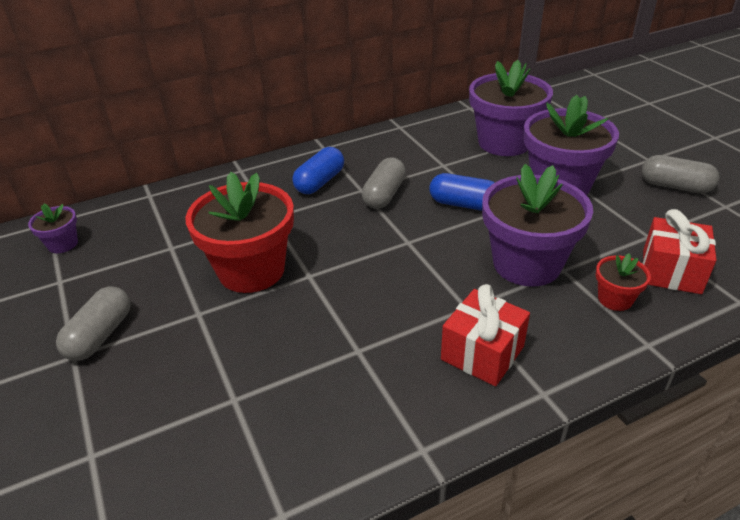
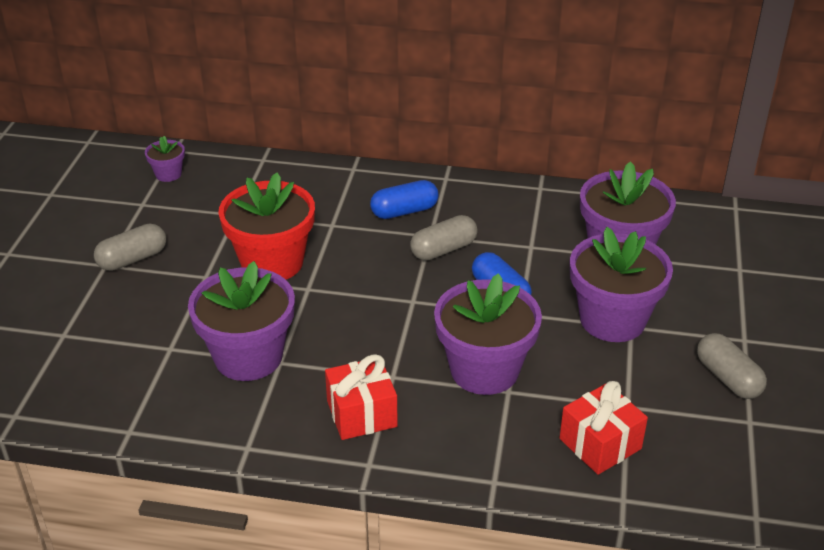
camera: 35 degrees right, 0 degrees up
(323, 362) = (248, 357): none -> purple flower pot
(615, 299) = (517, 436): red flower pot -> none

